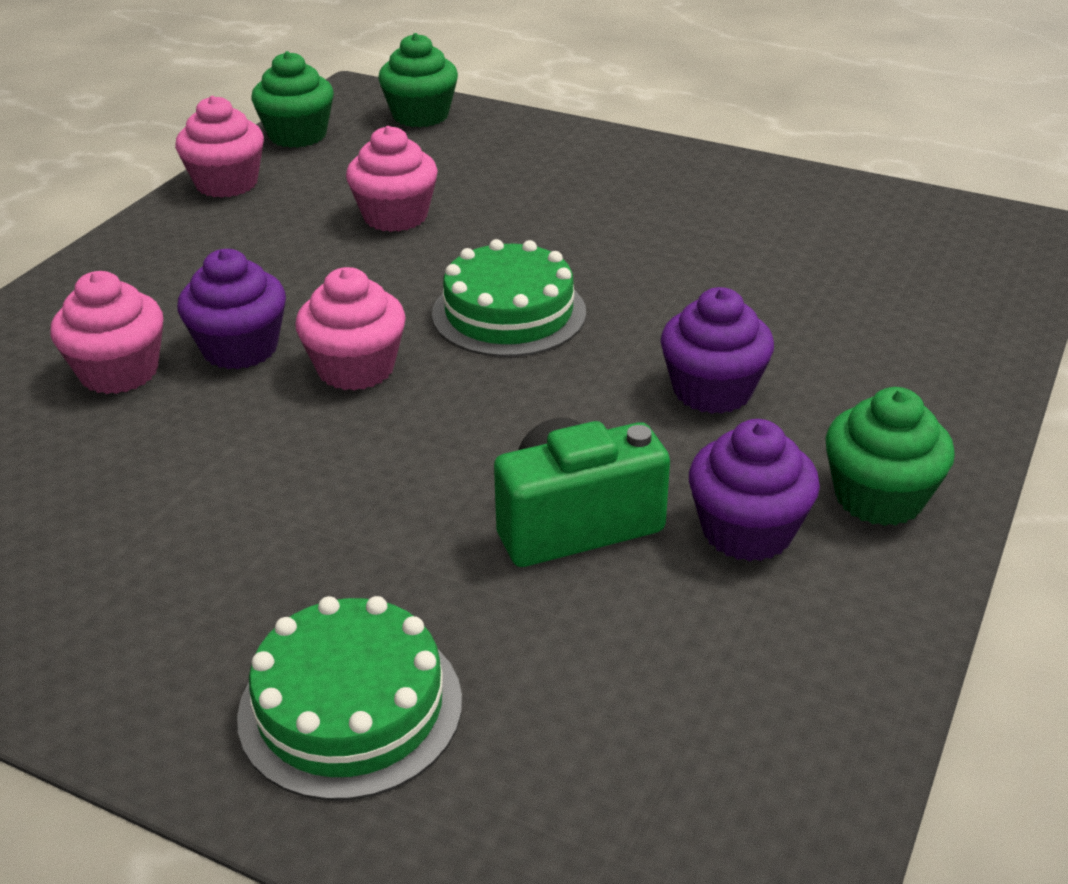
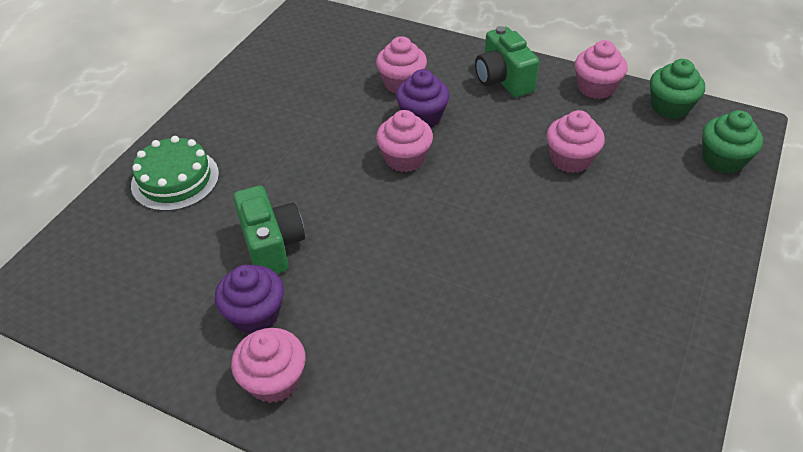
camera: 90 degrees right, 10 degrees up
(165, 262) = (503, 80): none -> green camera
(509, 313) = (462, 215): green cake -> none
(712, 390) = (382, 308): purple cupcake -> none
(879, 497) = (274, 380): green cupcake -> pink cupcake

